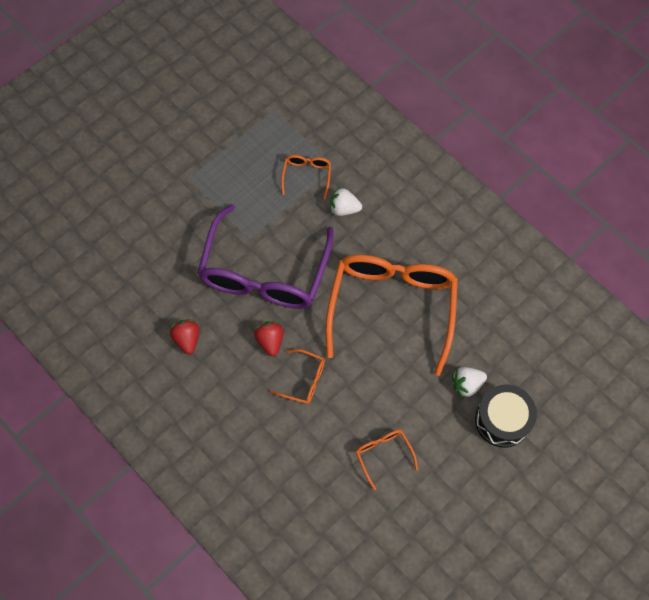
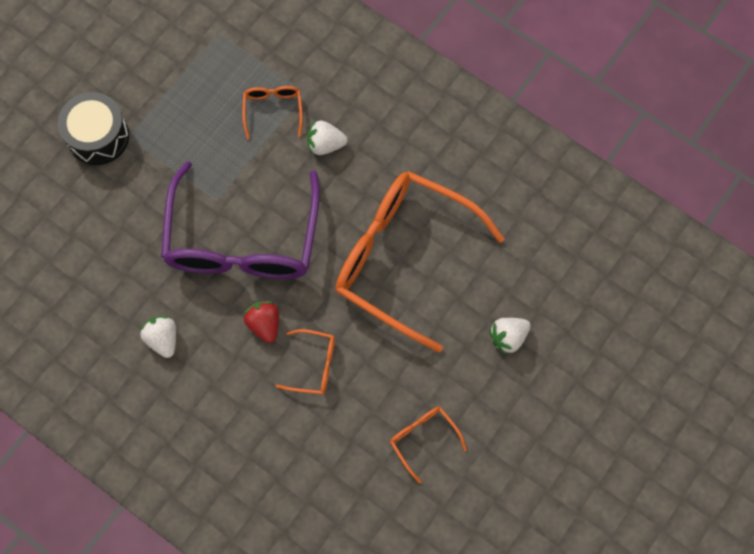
camera: 10 degrees left, 5 degrees up
(187, 339) = (163, 339): red strawberry -> white strawberry
(392, 308) = (404, 258): orange glasses -> orange glasses turned 60 degrees counterclockwise
(502, 420) = (556, 373): black drum -> black drum (98, 136)

